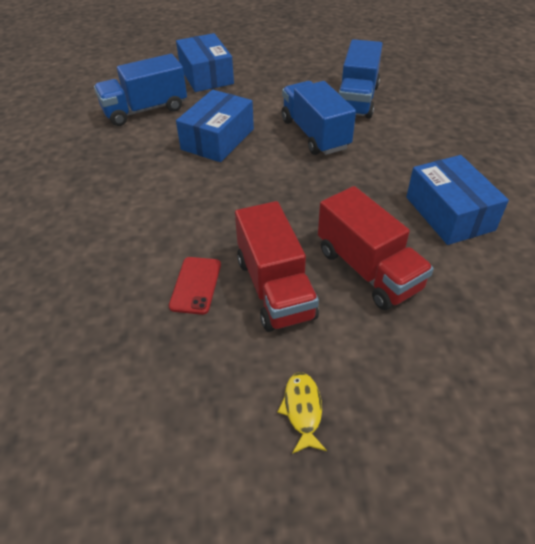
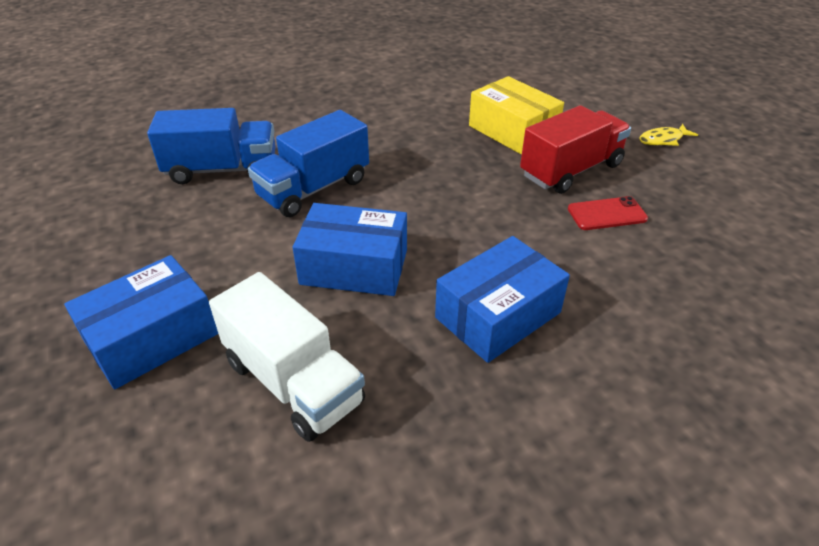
camera: 110 degrees left, 5 degrees down
(145, 110) = (293, 382): blue truck -> white truck
(368, 269) = (512, 131): red truck -> yellow box
(449, 213) = (416, 102): blue box -> blue box (498, 315)

